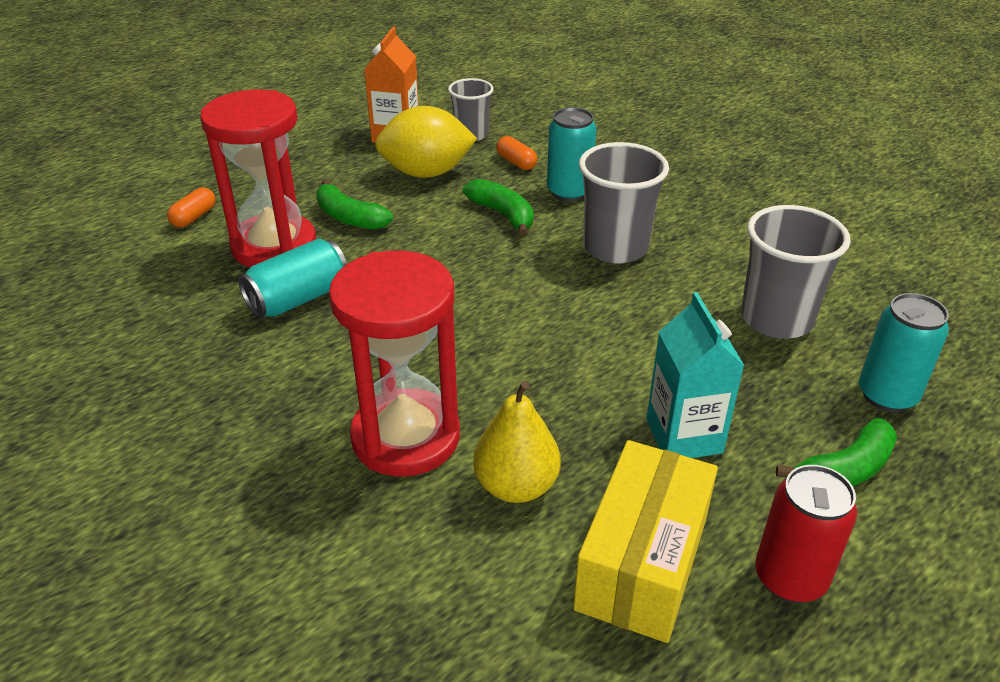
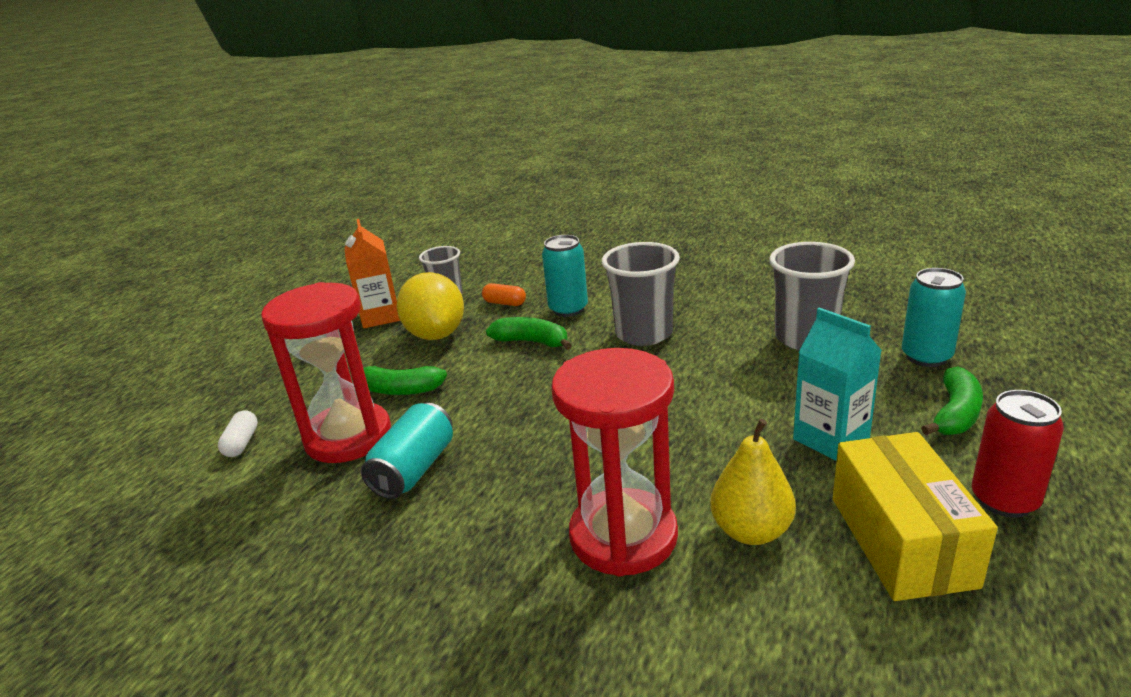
camera: 25 degrees left, 10 degrees down
(194, 217) = (242, 443): orange capsule -> white capsule
(426, 173) = (436, 334): yellow lemon -> yellow lemon turned 75 degrees counterclockwise

